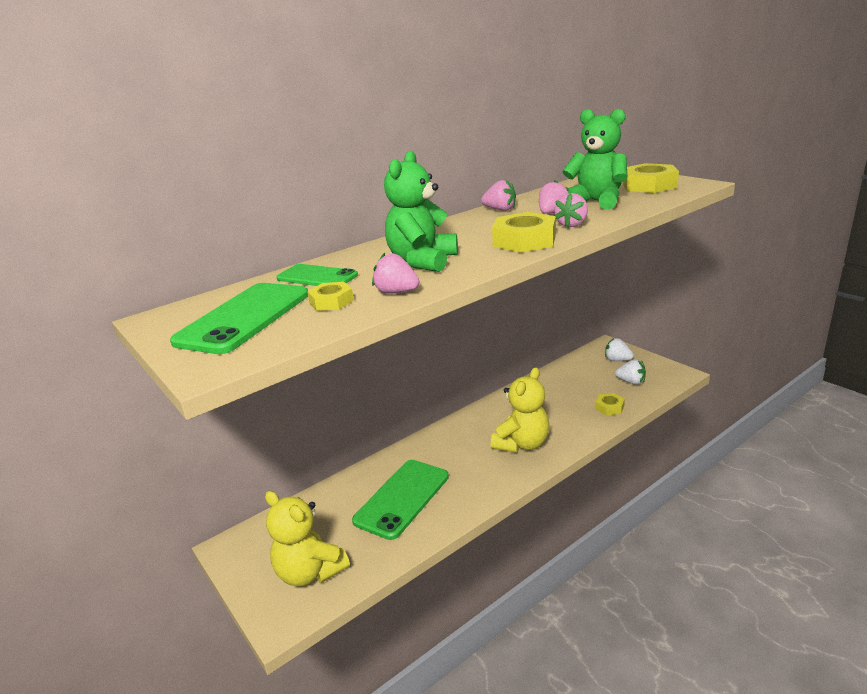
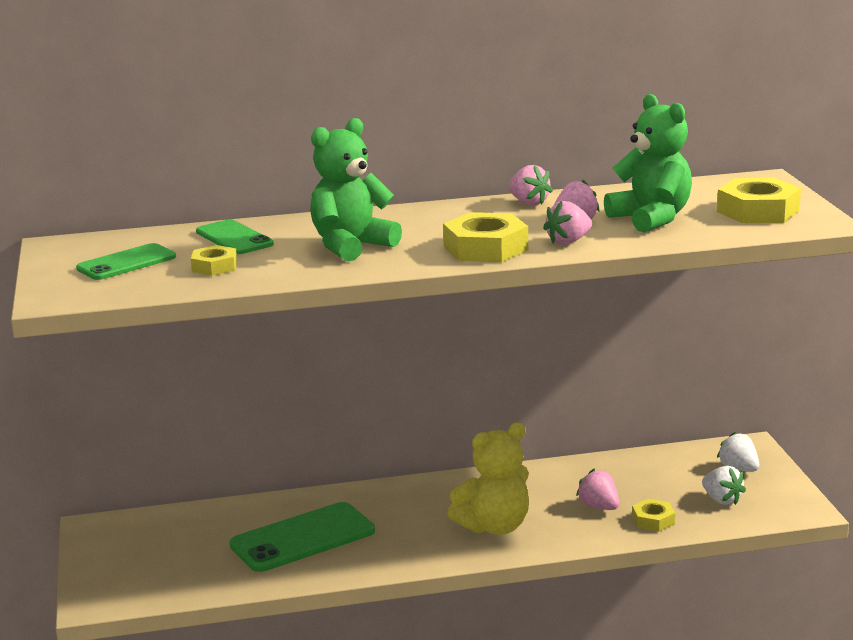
camera: 25 degrees right, 5 degrees down
(244, 318) = (126, 263): green phone -> green phone, size x0.62
(310, 572) = (152, 572): yellow teddy bear -> none
(396, 292) = (281, 272): pink strawberry -> pink strawberry (599, 507)

